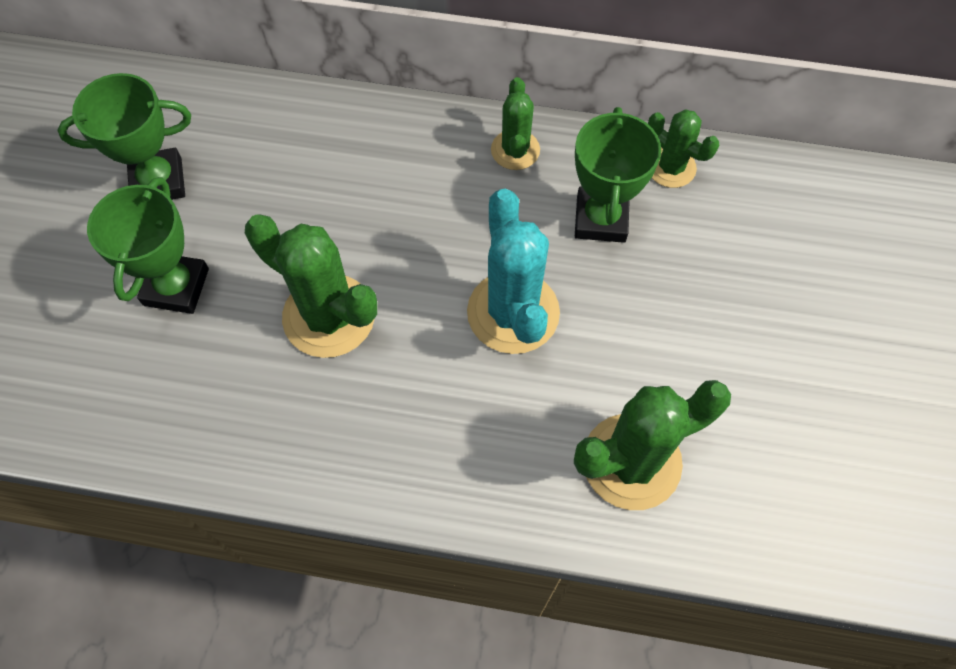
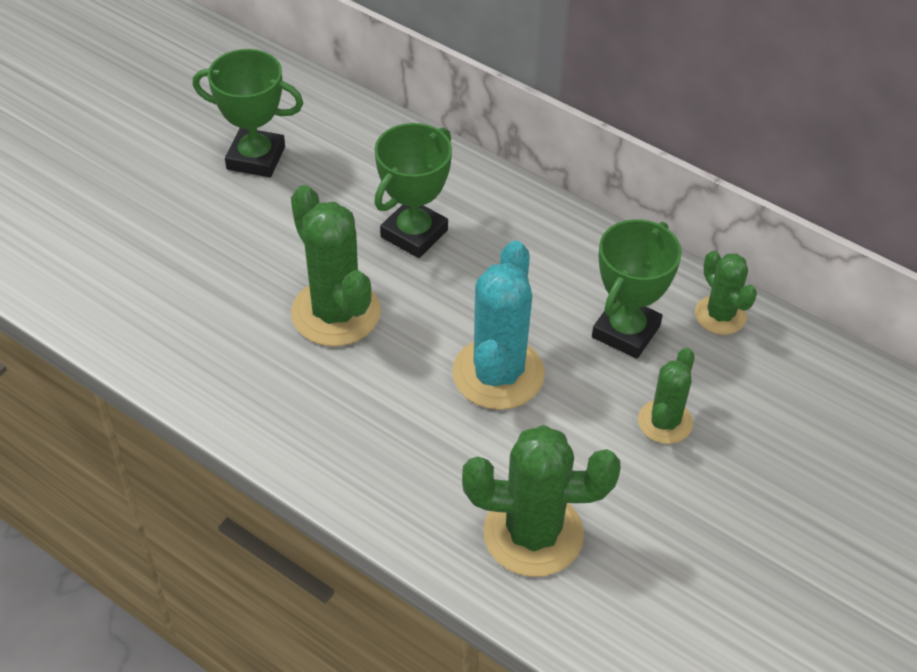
camera: 25 degrees right, 15 degrees down
(176, 287) = (223, 242): green trophy -> green trophy (414, 234)
(515, 150) = (580, 247): green cactus -> green cactus (665, 422)

